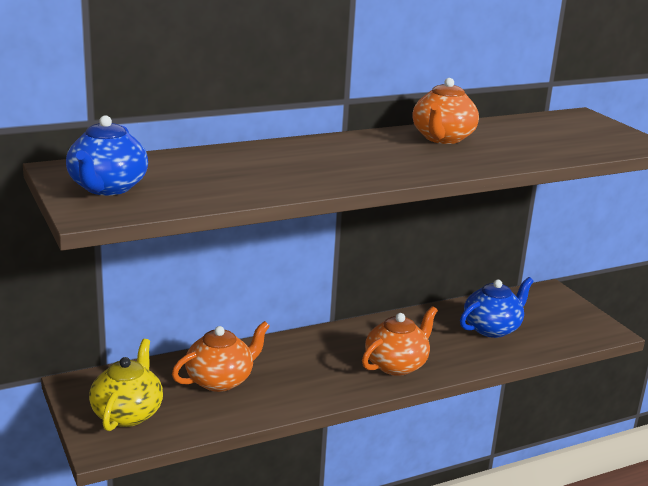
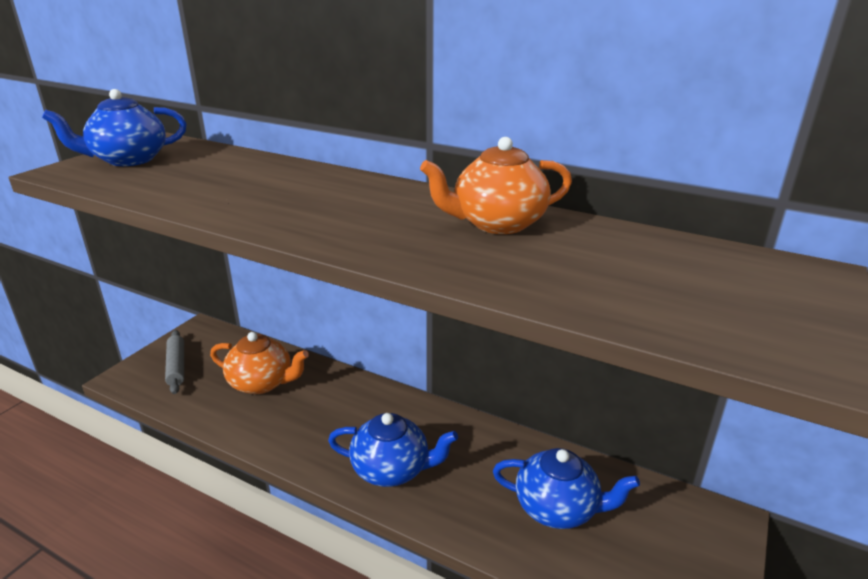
camera: 55 degrees right, 5 degrees up
(128, 413) = (176, 366): yellow teapot -> grey rolling pin
(397, 365) = (392, 469): orange teapot -> blue teapot

